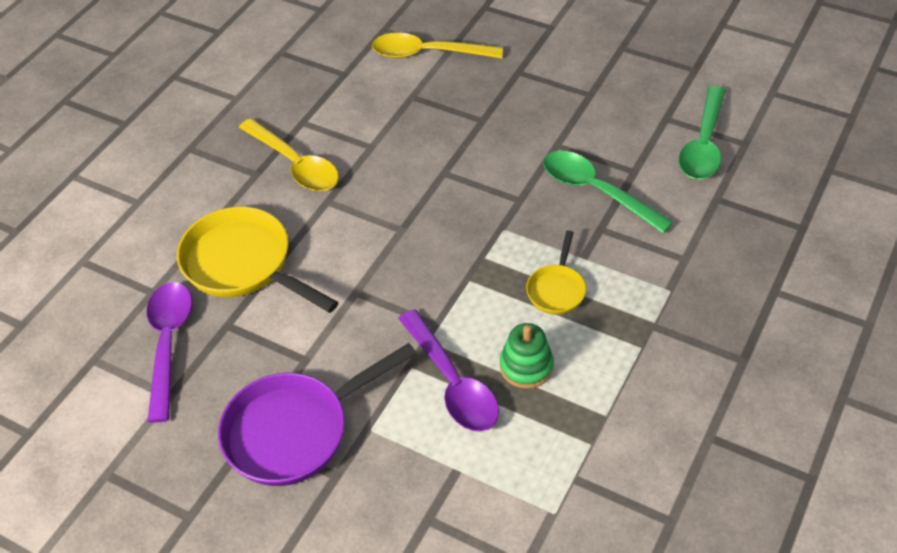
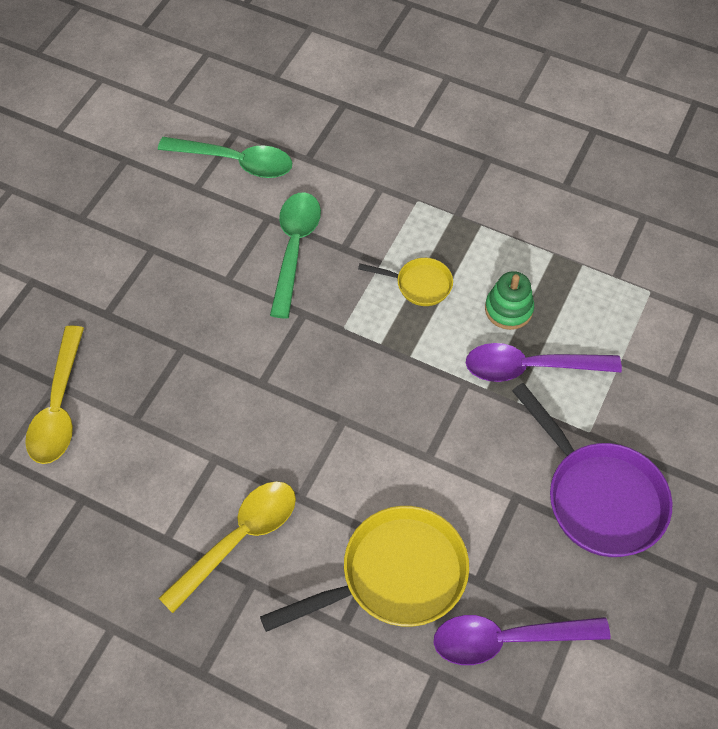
camera: 95 degrees left, 10 degrees up
(244, 265) = (394, 576): yellow pan -> yellow pan turned 150 degrees counterclockwise
(452, 382) = (531, 367): purple spoon -> purple spoon turned 150 degrees counterclockwise
(596, 191) = (294, 249): green spoon -> green spoon turned 150 degrees clockwise

